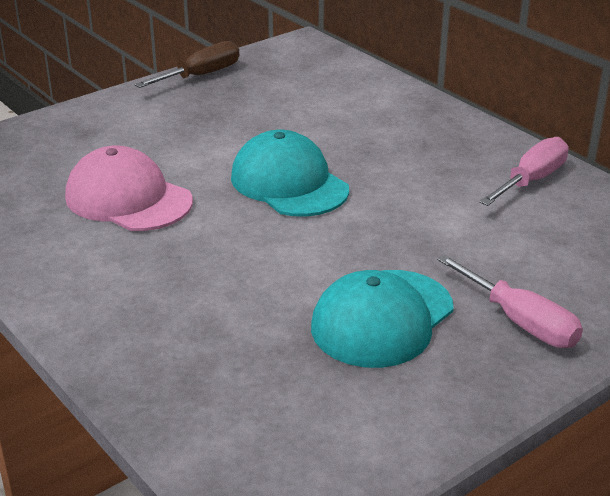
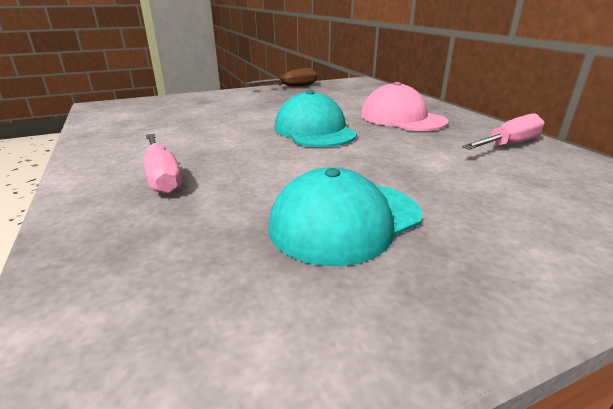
camera: 15 degrees right, 5 degrees down
(128, 199) = (199, 128): pink cap -> pink cap (402, 118)
(520, 322) = (496, 244): pink screwdriver -> pink screwdriver (162, 177)

